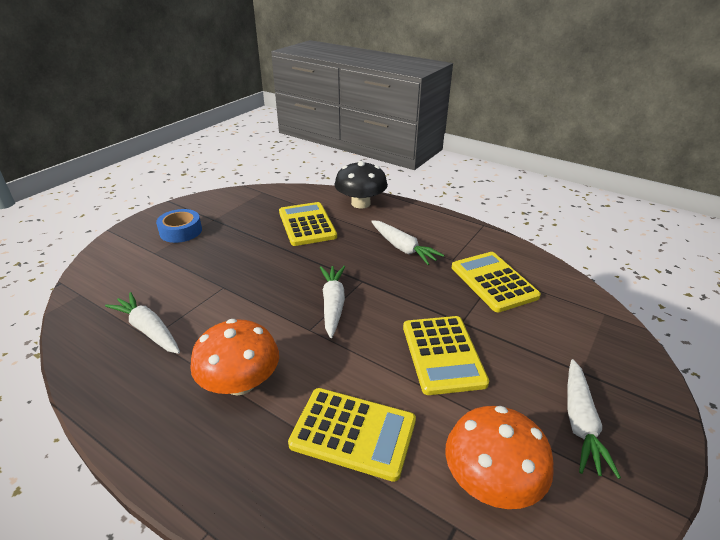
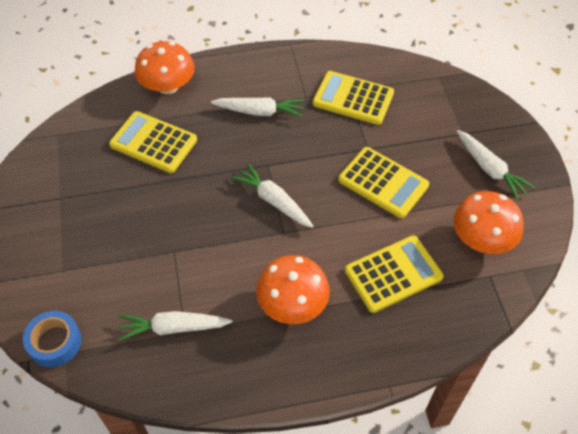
camera: 45 degrees left, 20 degrees up
(181, 231) = (50, 233): blue tape -> blue tape (55, 342)
(360, 203) = (168, 86): black mushroom -> orange mushroom

